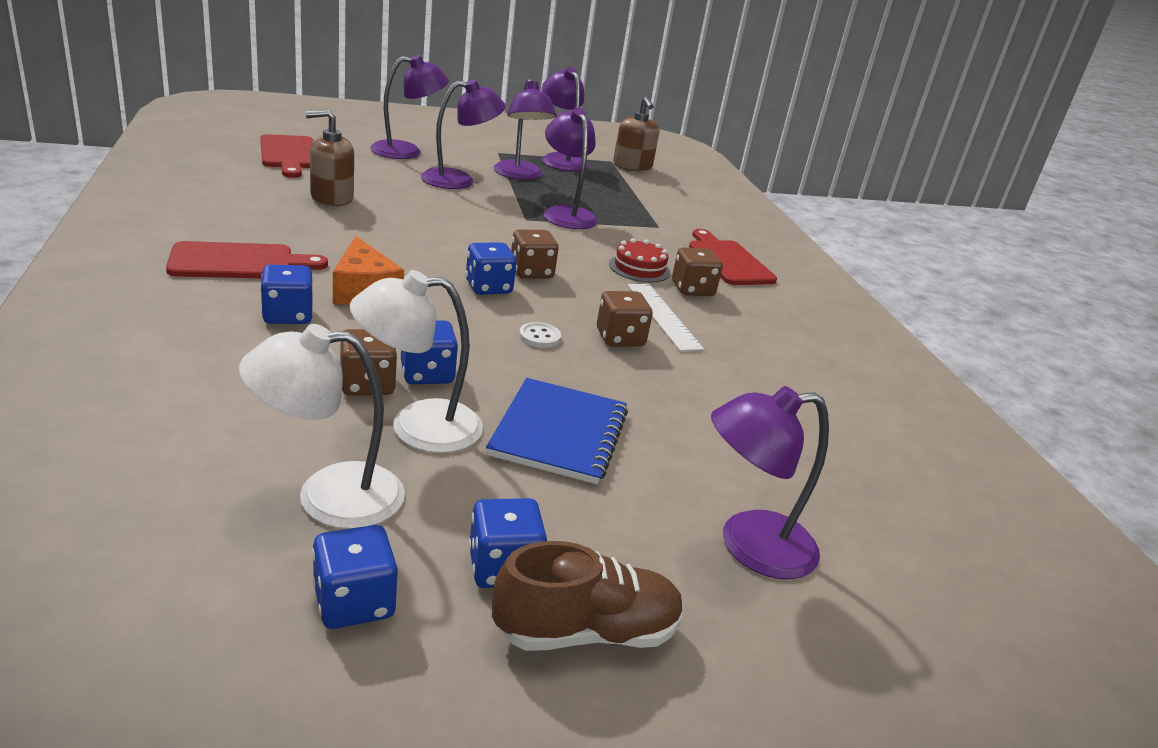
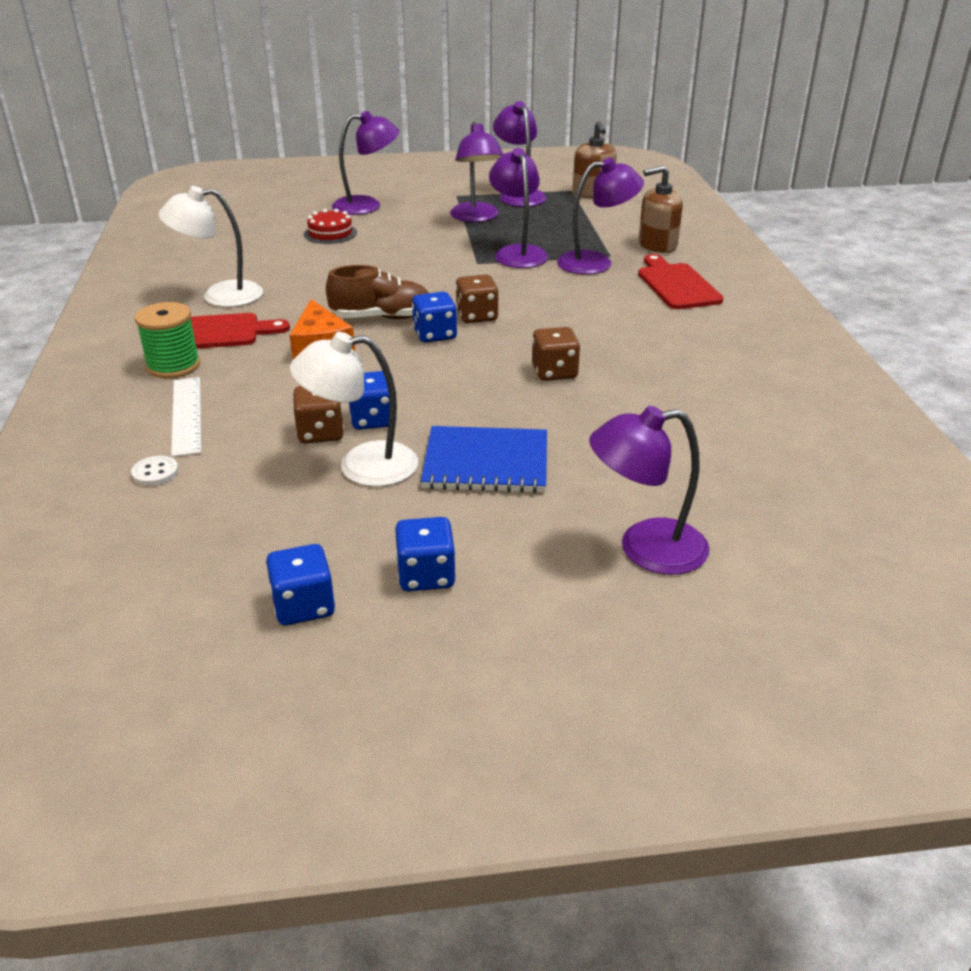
camera: 10 degrees right, 5 degrees up
(192, 294) = (173, 366): none -> green spool
(288, 315) = (254, 377): blue dice -> none
(289, 154) = (256, 223): red cutting board -> none
(328, 496) = (285, 526): white lamp -> white lamp (220, 295)
(331, 198) = (294, 262): brown soap dispenser -> brown soap dispenser (657, 245)
(459, 180) = (415, 230): purple lamp -> purple lamp (596, 262)
(539, 337) = (478, 377): white button -> white button (155, 472)
(559, 433) = (486, 463): blue notebook -> blue notebook turned 75 degrees clockwise
(586, 632) = (490, 621): brown shoe -> brown shoe (381, 317)
(639, 268) = (584, 301): red cake -> red cake (330, 233)
(663, 316) = (600, 347): white ruler -> white ruler (187, 415)
(692, 289) = (634, 318): brown dice -> none

